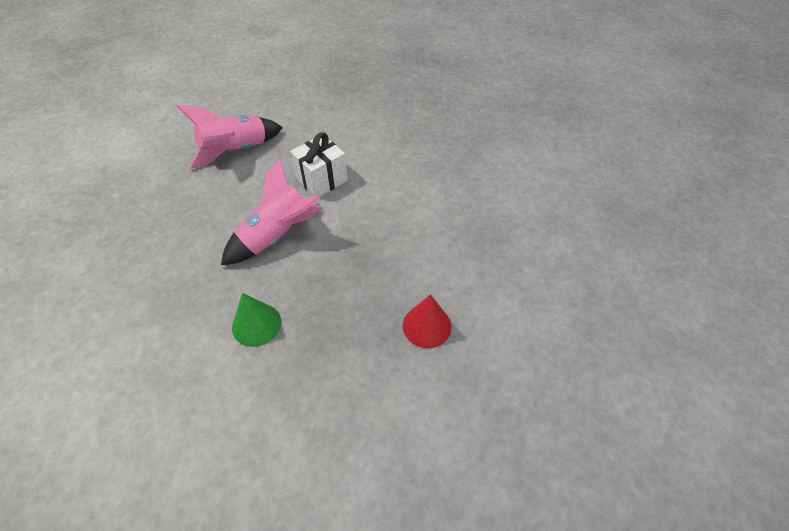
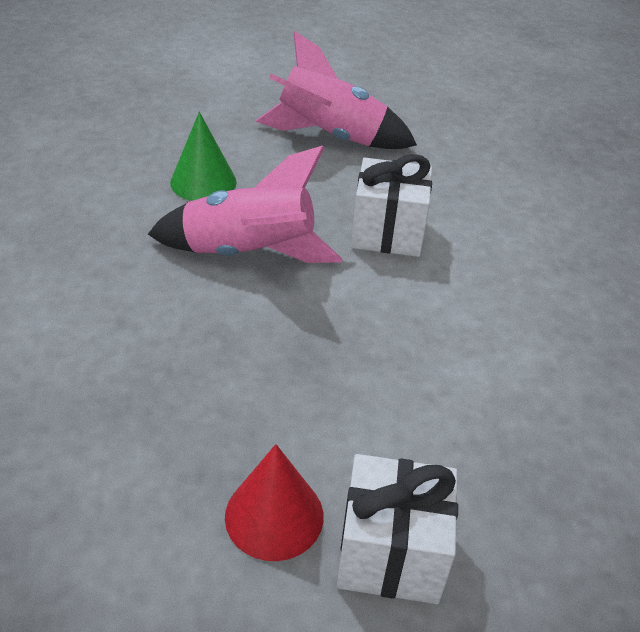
camera: 45 degrees right, 10 degrees down
(256, 324) = (95, 325): green cone -> green cone (203, 182)
(476, 301) = (391, 553): none -> white gift

